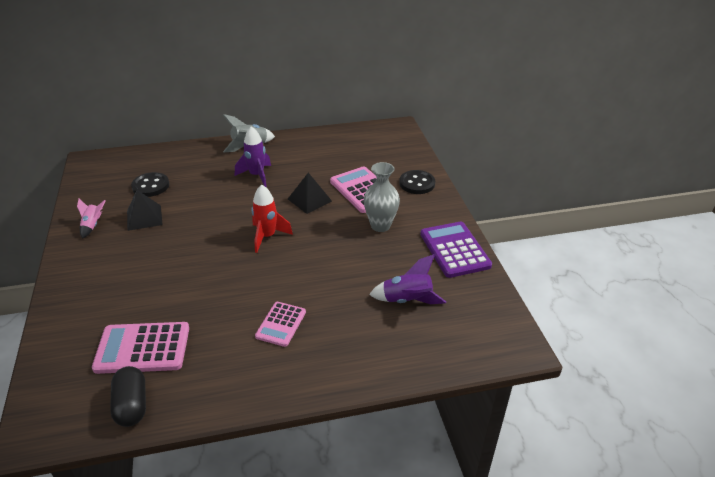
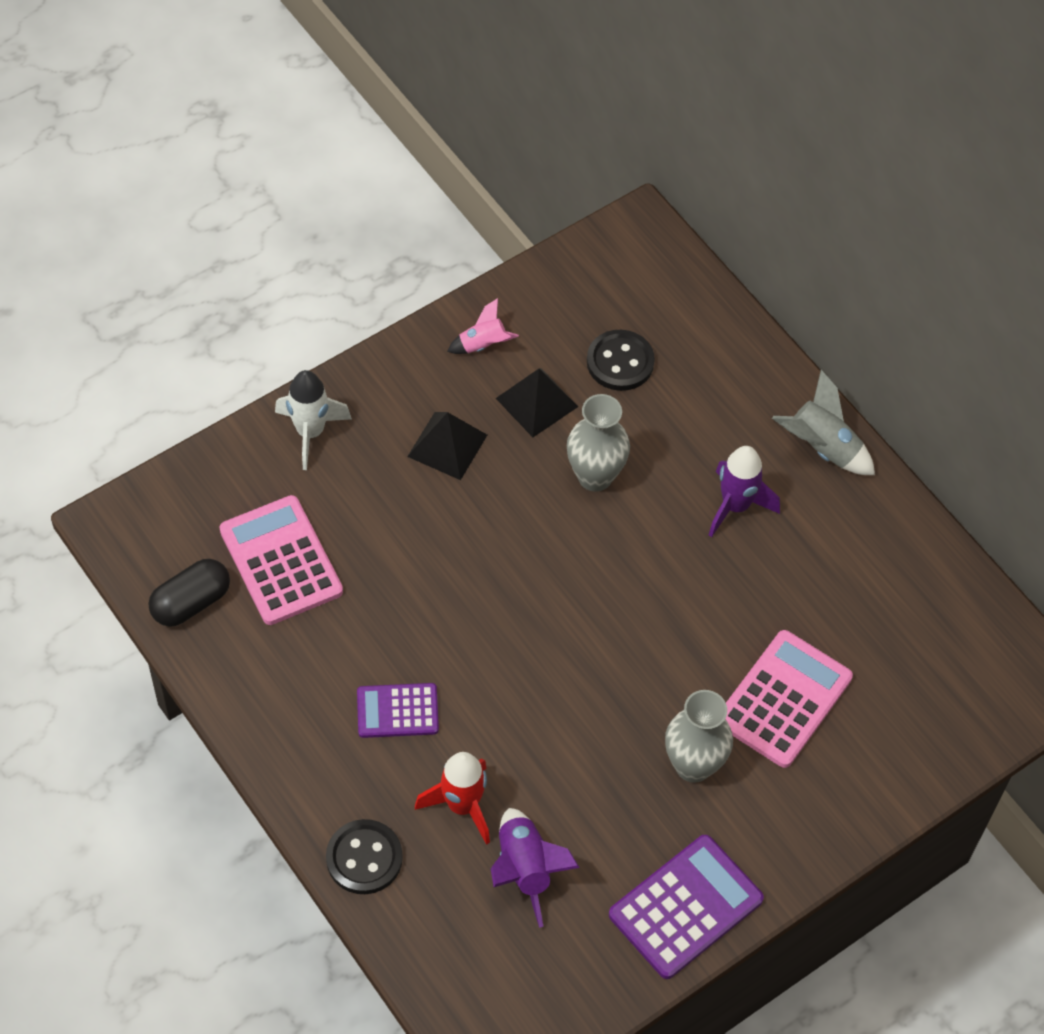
camera: 65 degrees right, 20 degrees up
(72, 308) = (310, 432): none -> white rocket
(203, 211) = (595, 476): none -> grey vase
(267, 237) = (578, 603): red rocket -> red rocket (462, 806)
(281, 324) = (397, 711): pink calculator -> purple calculator
(309, 200) = (708, 623): black pyramid -> black pyramid (447, 445)
(417, 183) = (855, 785): black button -> black button (364, 858)

